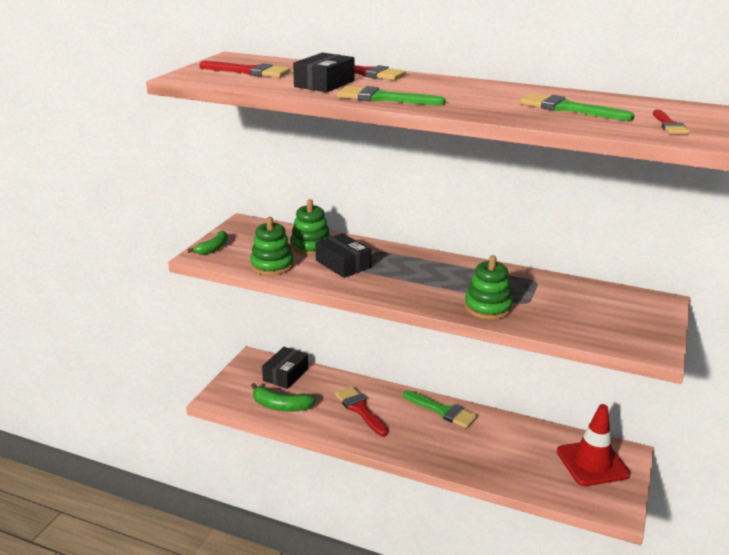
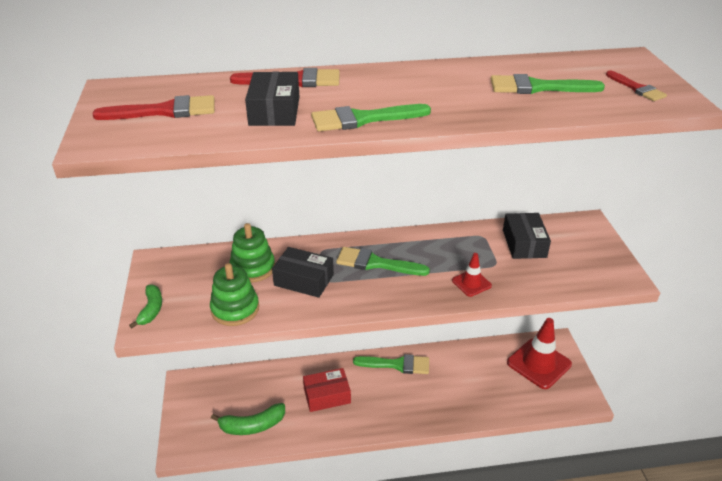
camera: 30 degrees left, 10 degrees up
(285, 374) = (231, 387): black box -> black box (524, 243)
(360, 409) = (327, 395): red brush -> red box
(415, 271) = (376, 263): none -> green brush
(488, 307) = (471, 283): green stacking toy -> red traffic cone

